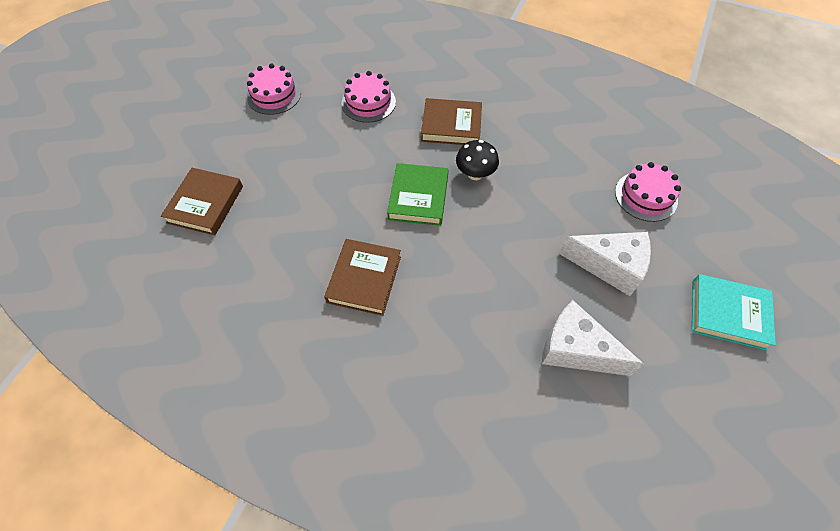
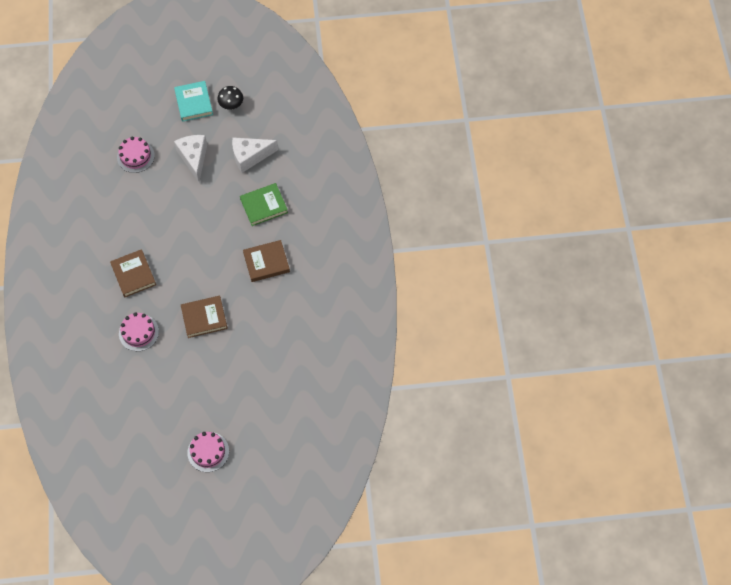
camera: 120 degrees left, 5 degrees up
(205, 204) = (268, 371): brown book -> brown book (204, 318)
(274, 95) = (163, 394): pink cake -> pink cake (208, 452)
(418, 197) = (199, 264): green book -> green book (264, 206)
(475, 174) = (166, 244): black mushroom -> black mushroom (231, 105)
(575, 350) = (250, 157): white cheese -> white cheese turned 75 degrees clockwise

